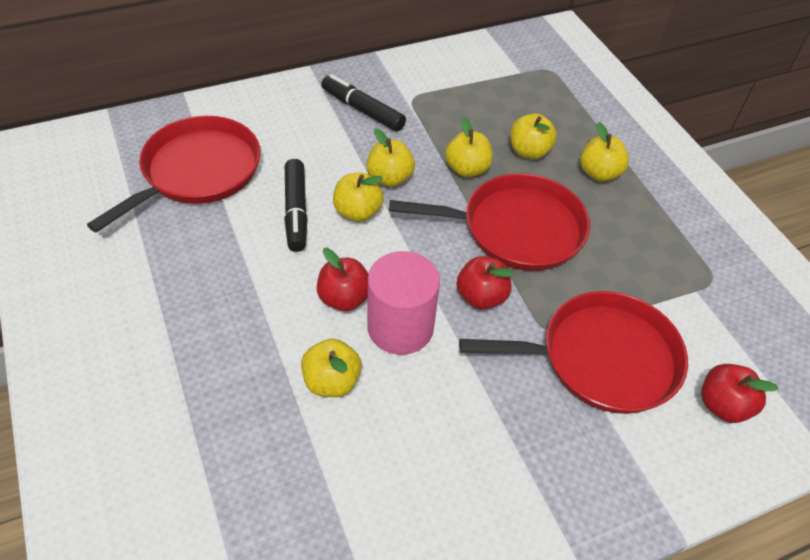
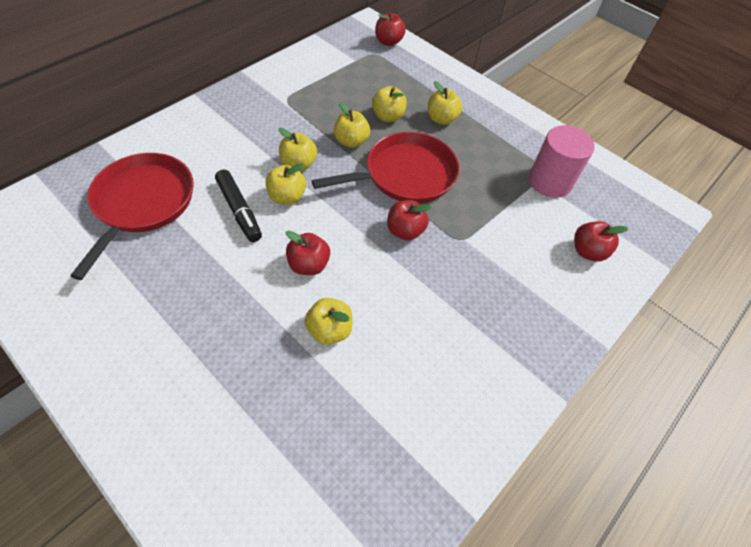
camera: 25 degrees left, 5 degrees up
(362, 110) = (253, 118): black marker -> none
(400, 327) = (360, 272): pink cylinder -> pink cylinder (550, 181)
(576, 59) = (388, 42): none -> red apple
(601, 358) = (502, 247): red pan -> none

